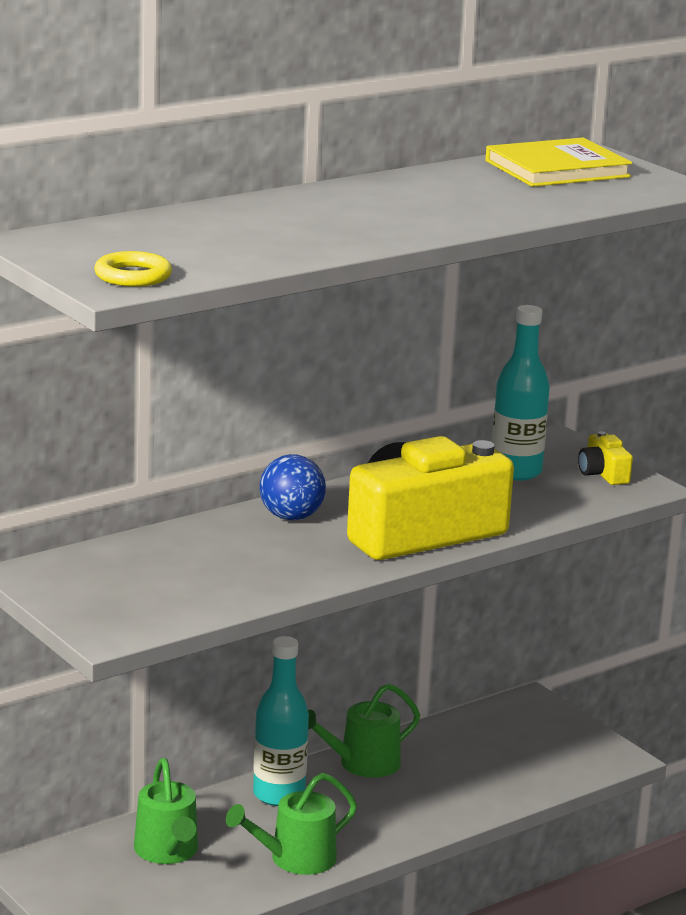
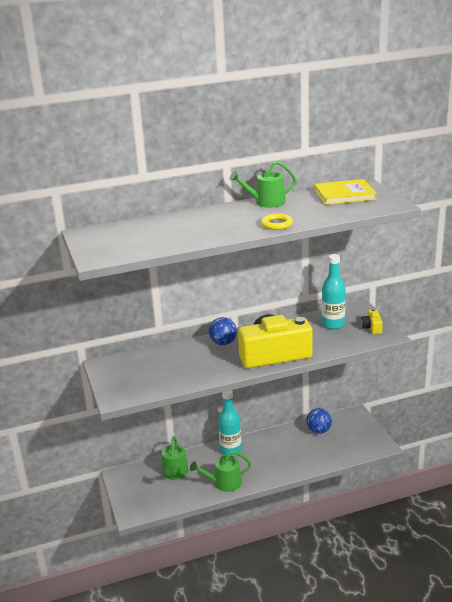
camera: 20 degrees right, 5 degrees up
(133, 276) = (109, 253): yellow ring -> yellow ring (277, 224)
(362, 764) = (271, 438): green watering can -> green watering can (266, 202)
(463, 740) = (318, 431): none -> blue ball

